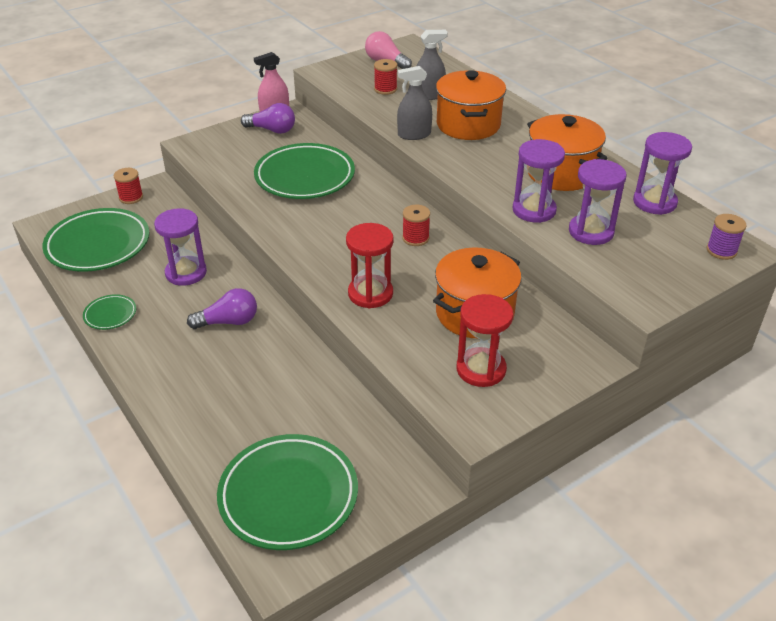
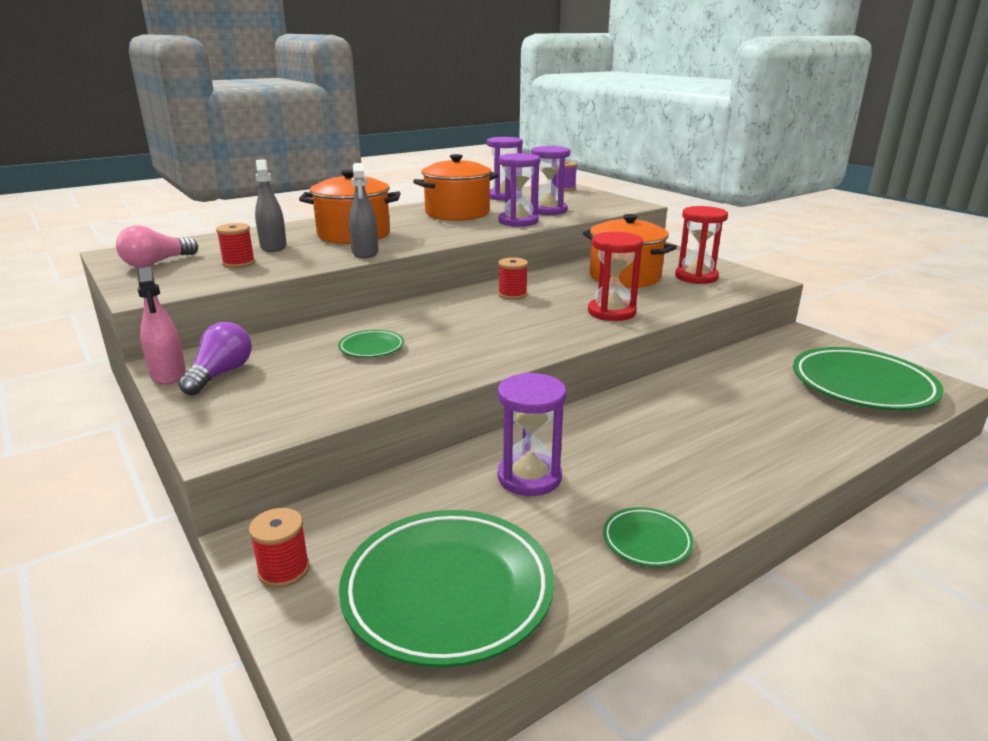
camera: 90 degrees left, 15 degrees down
(228, 322) = (629, 434): purple light bulb -> none
(305, 177) = (371, 348): green plate -> green plate, size x0.46

